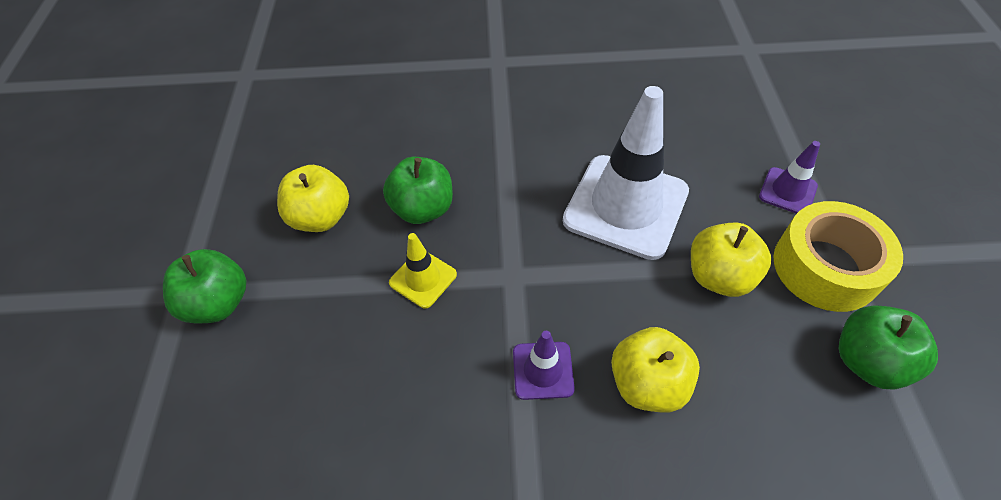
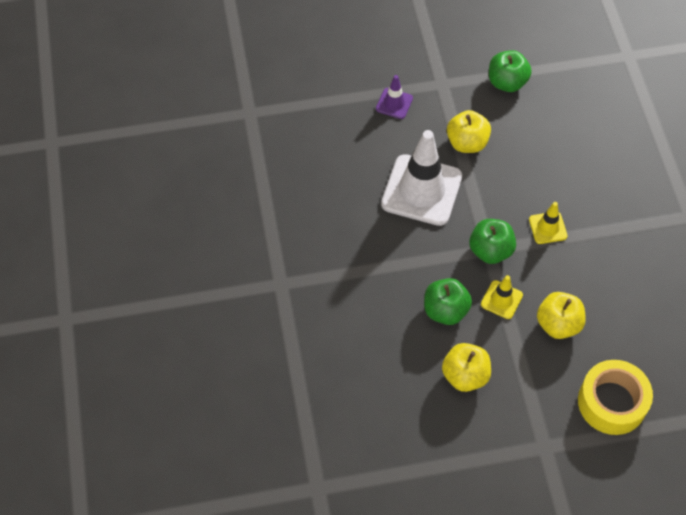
camera: 100 degrees left, 5 degrees up
(218, 303) = (546, 419): green apple -> green apple (490, 251)
(543, 370) = (548, 228): purple traffic cone -> yellow traffic cone
(647, 383) = (543, 178): yellow apple -> yellow apple (558, 324)
(825, 267) = (450, 92): yellow tape -> yellow tape (611, 402)

